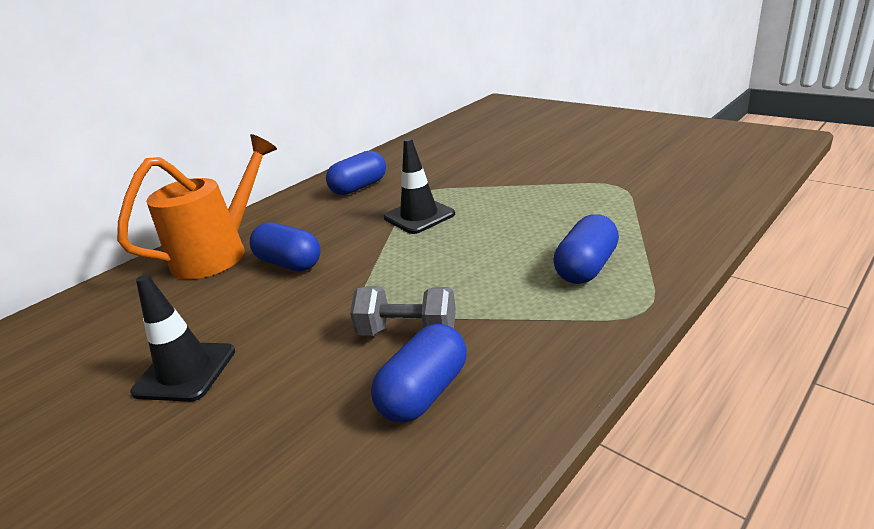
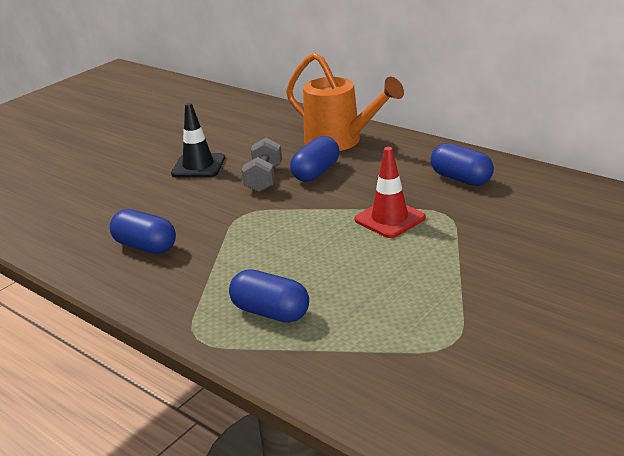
camera: 85 degrees right, 0 degrees up
(407, 332) = (209, 234): grey dumbbell -> grey dumbbell (264, 179)
(419, 216) = (389, 219): black traffic cone -> red traffic cone

